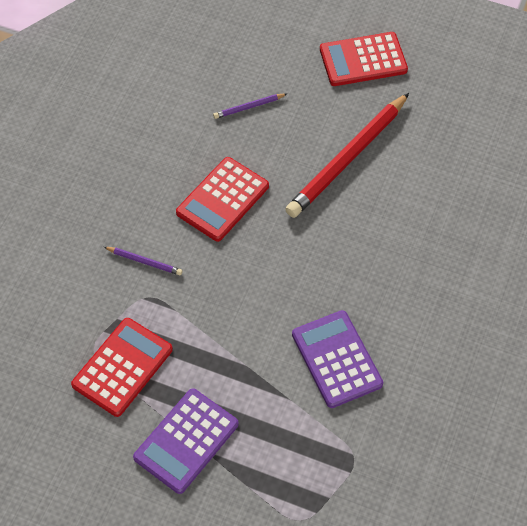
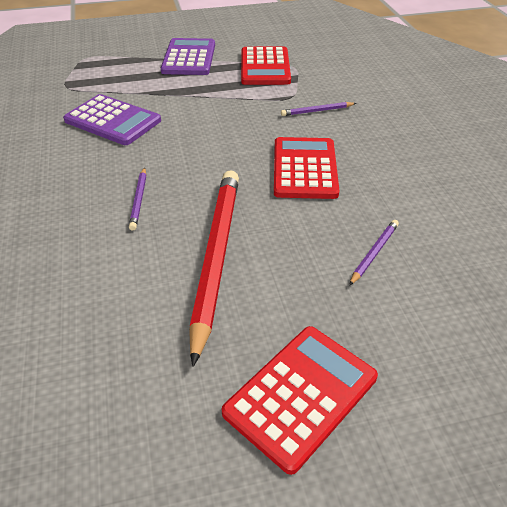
camera: 145 degrees right, 15 degrees down
(369, 238) = (139, 200): none -> purple pencil

